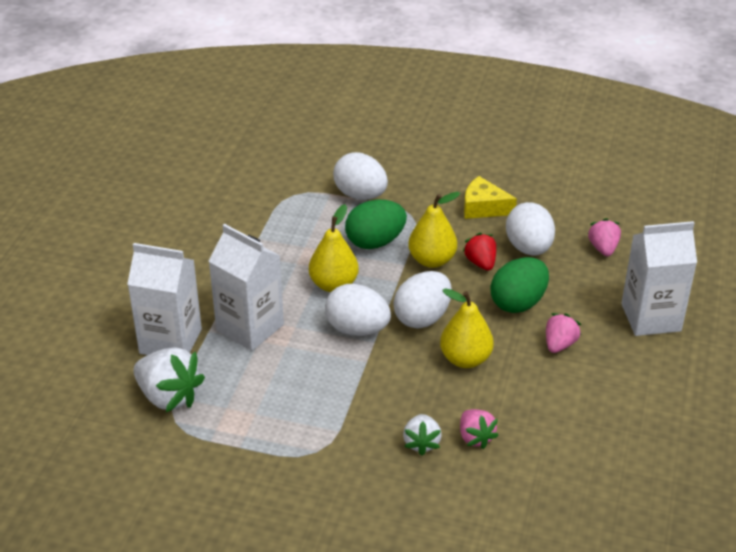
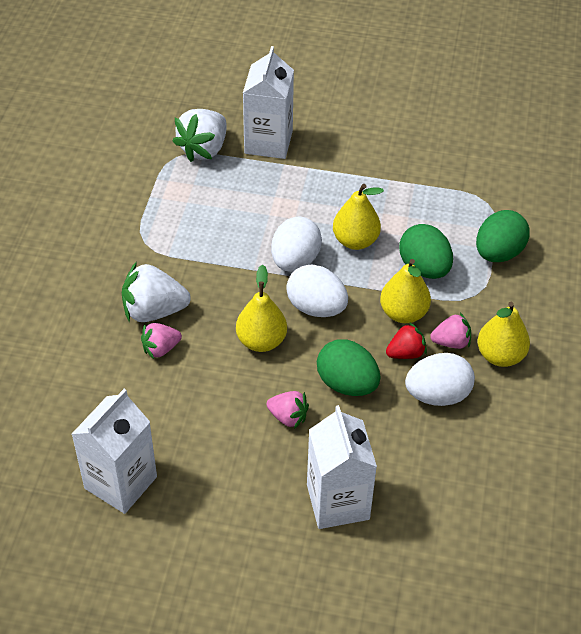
camera: 85 degrees right, 10 degrees up
(250, 327) = (290, 189): white carton -> white carton (120, 482)
(360, 195) = (498, 253): white egg -> green egg
(421, 443) = (154, 311): white strawberry -> white strawberry, size x1.70
(483, 207) = (500, 355): yellow cheese -> yellow pear
(603, 248) = (449, 464): pink strawberry -> pink strawberry (451, 342)

